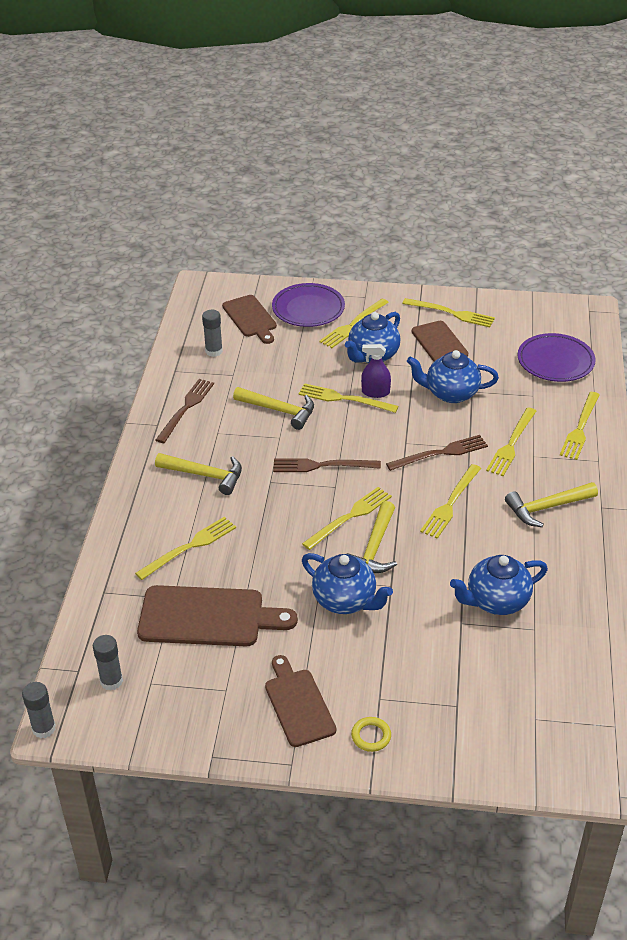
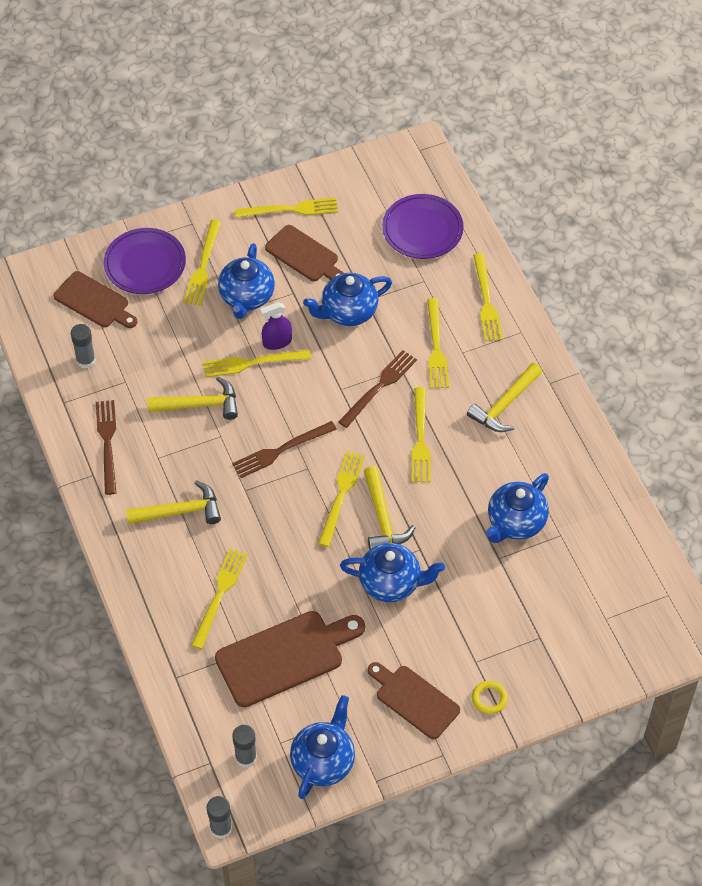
camera: 30 degrees left, 15 degrees up
(176, 717) = (323, 761): none -> blue teapot

